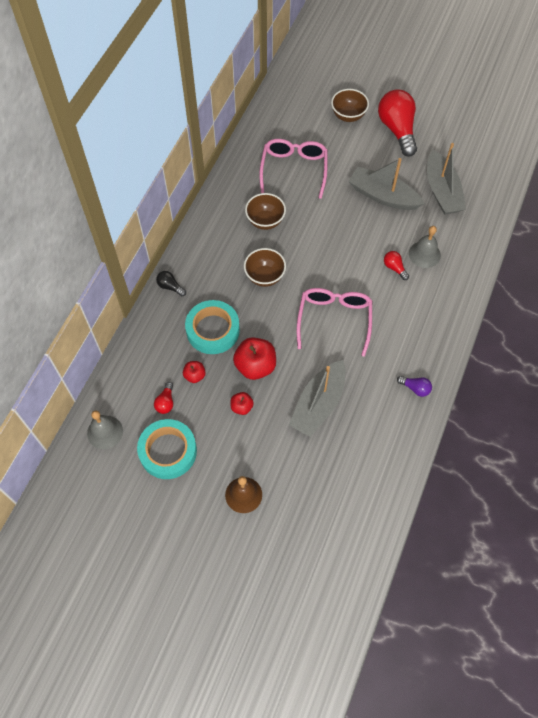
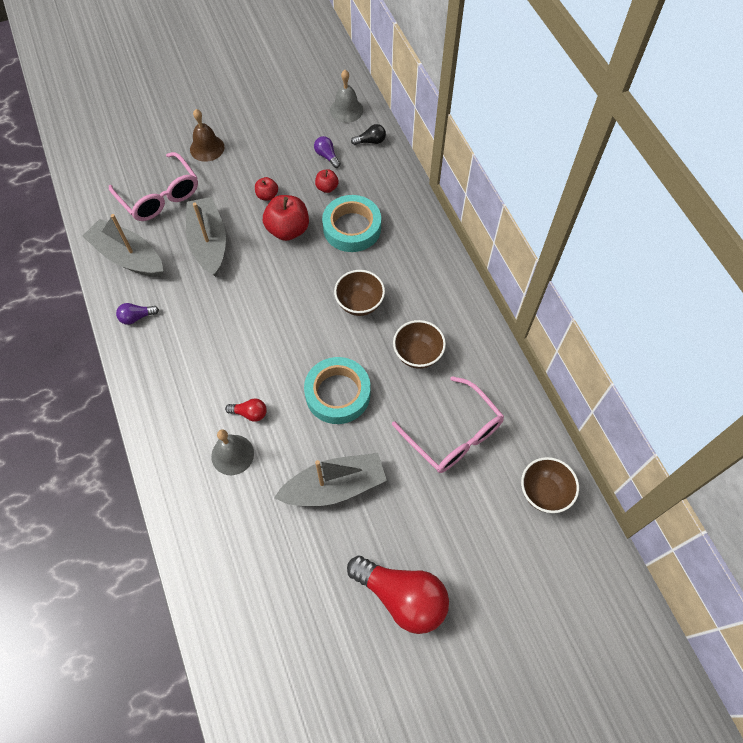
camera: 135 degrees right, 0 degrees up
(165, 402) = (327, 156): red light bulb -> purple light bulb
(168, 451) = (289, 132): turquoise tape -> turquoise tape (338, 393)
(170, 287) = (426, 231): black light bulb -> black light bulb (371, 141)
(334, 319) = (260, 317): pink glasses -> pink glasses (160, 196)
(348, 116) = (474, 562): brown bowl -> brown bowl (544, 492)
(442, 191) = (277, 552): grey boat -> grey boat (128, 257)

